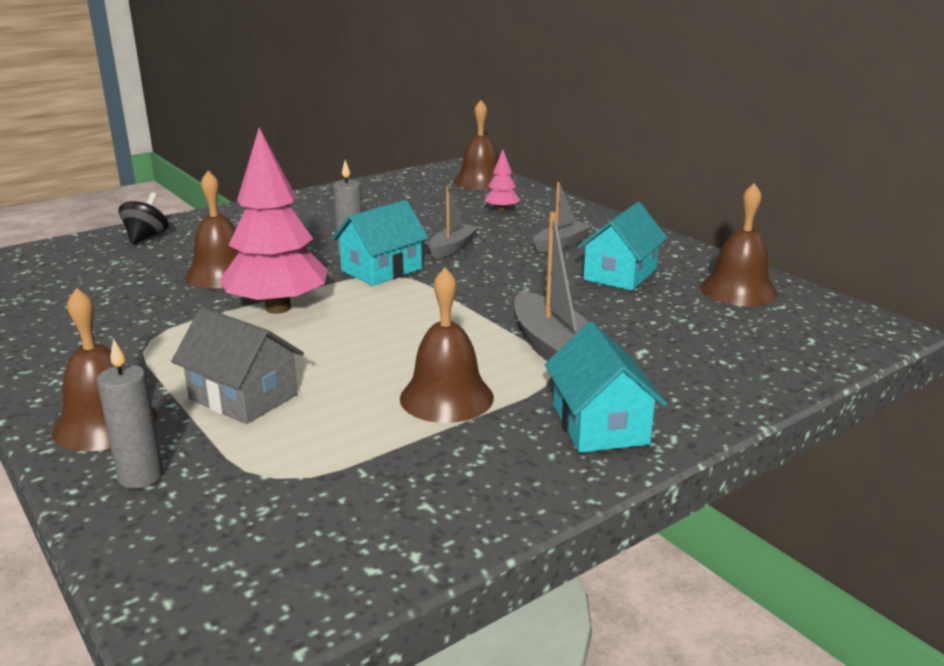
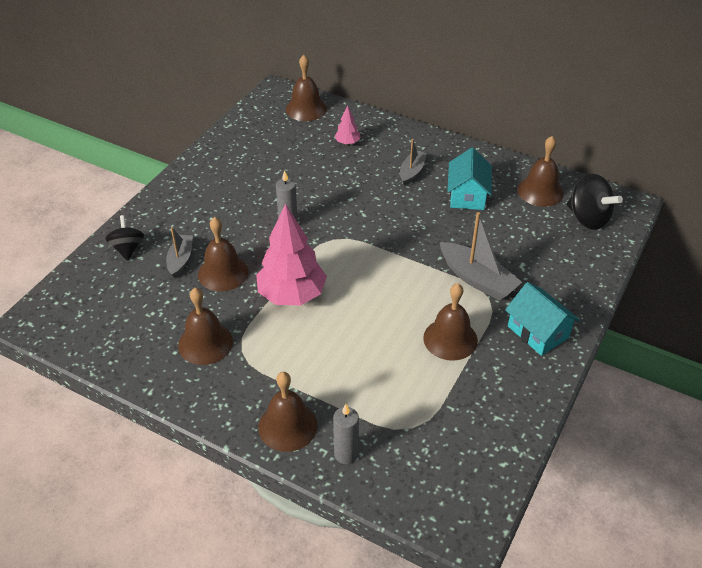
camera: 25 degrees left, 20 degrees up
(118, 323) = (205, 343): none -> brown bell
(243, 397) = (343, 378): grey house -> none
(381, 270) = (323, 235): turquoise house -> none
(452, 248) = (348, 197): grey boat -> grey boat (180, 260)
(798, 329) = (588, 218): none -> black spinning top

